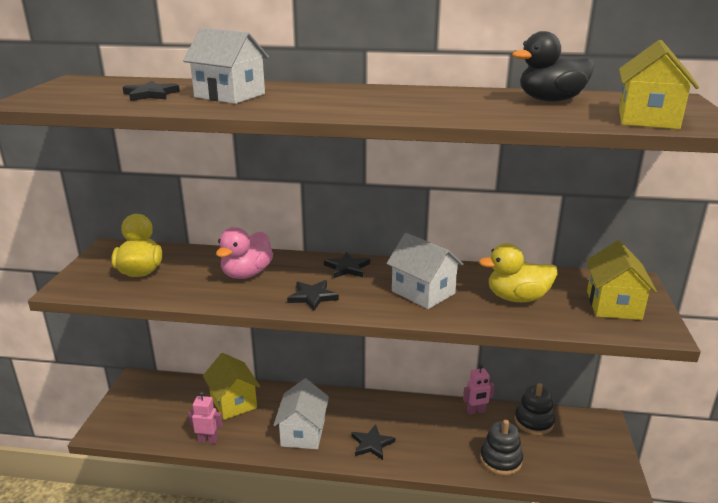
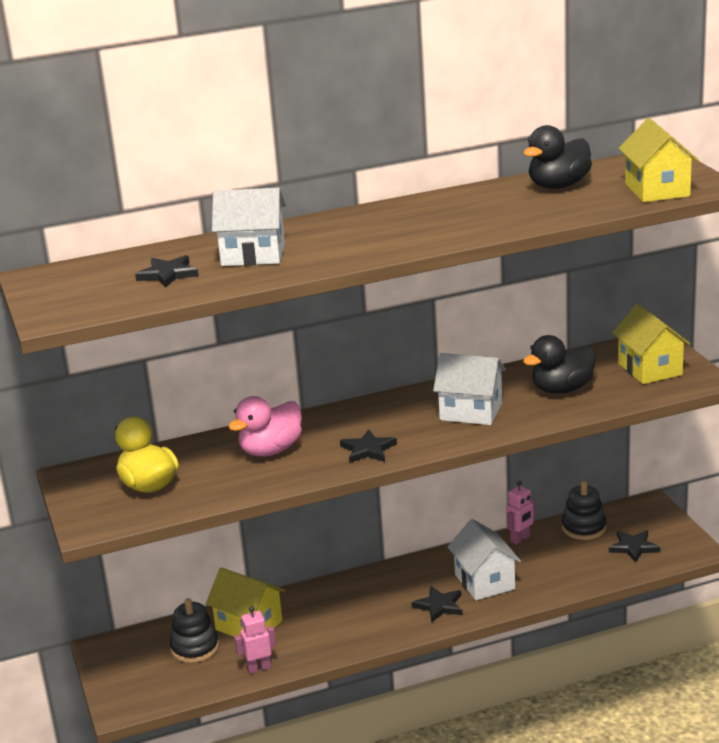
camera: 25 degrees left, 0 degrees up
(246, 274) = (271, 450): pink duck -> pink duck turned 45 degrees clockwise
(303, 433) = (357, 623): white house -> white house (484, 582)
(347, 268) = (370, 412): black star -> black star (633, 547)
(500, 460) = (576, 572): black stacking toy -> black stacking toy (195, 648)
(517, 298) = (562, 389): yellow duck -> black duck

